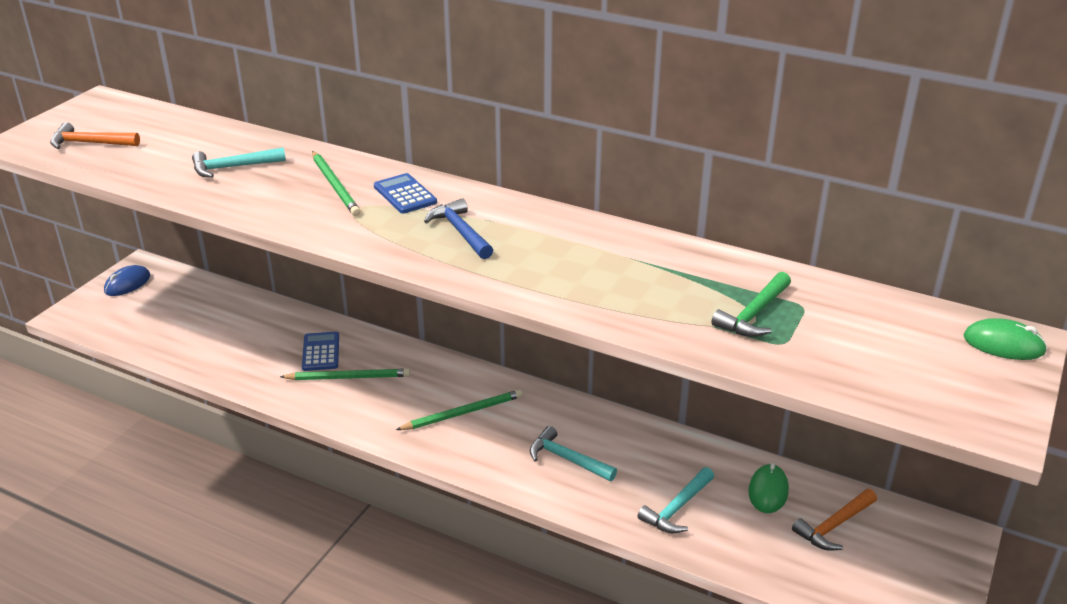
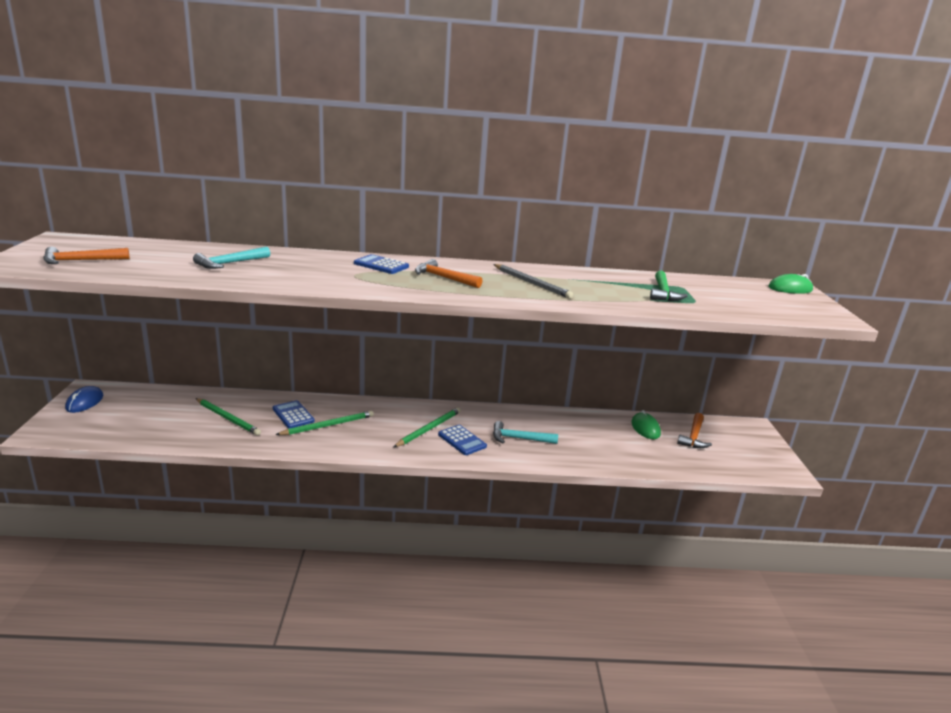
camera: 30 degrees left, 10 degrees down
(335, 186) = (324, 265): green pencil -> green pencil (228, 418)
(460, 231) = (443, 278): blue hammer -> orange hammer
(490, 442) = (462, 440): none -> blue calculator
(571, 261) = (532, 283): none -> grey pencil
(677, 508) = (607, 448): turquoise hammer -> none

